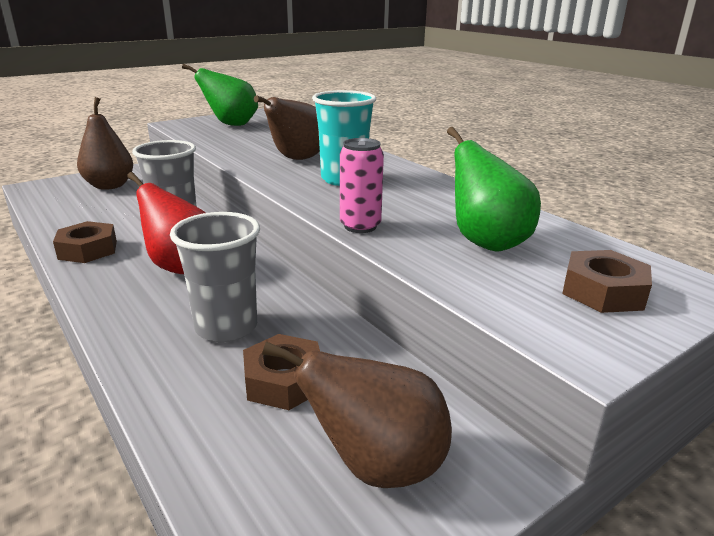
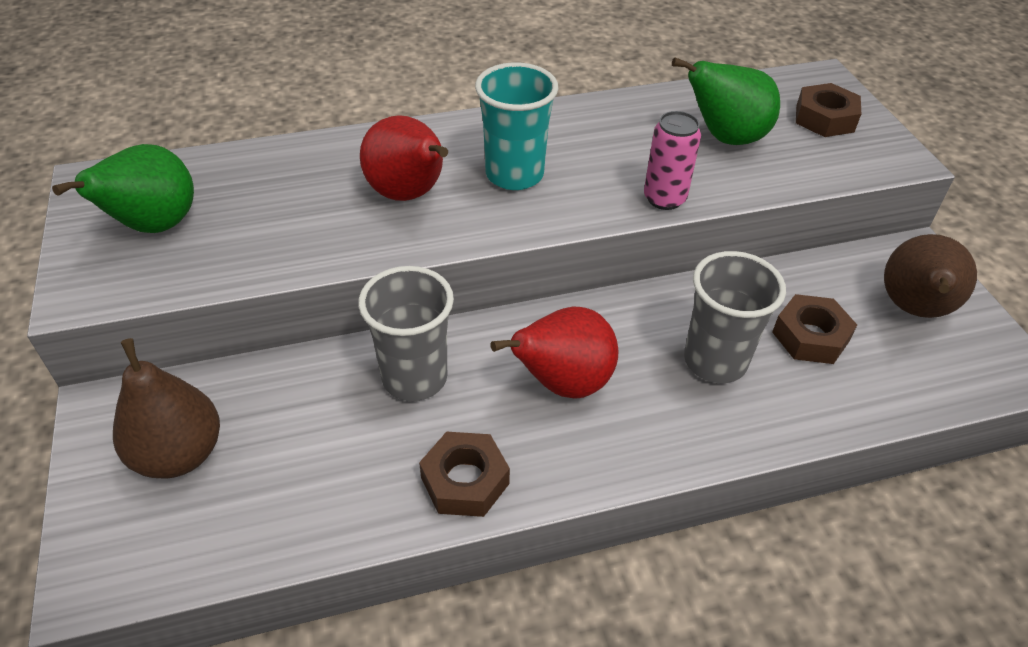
camera: 70 degrees left, 20 degrees up
(296, 159) = (409, 194): brown pear -> red pear

